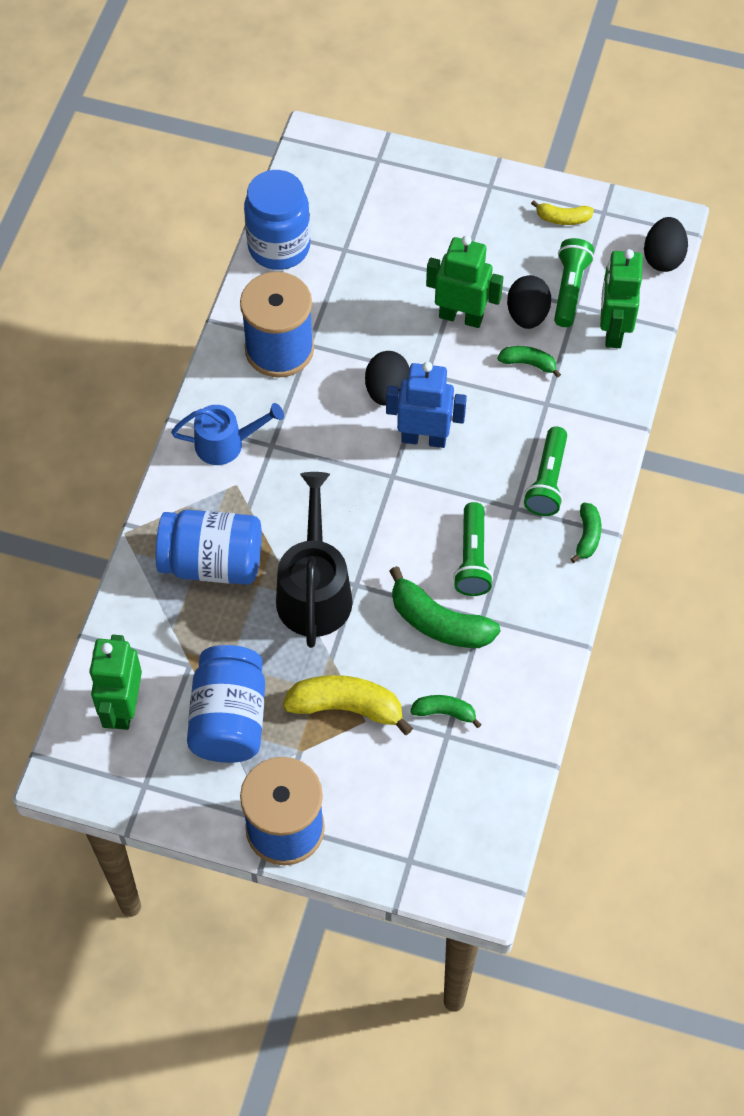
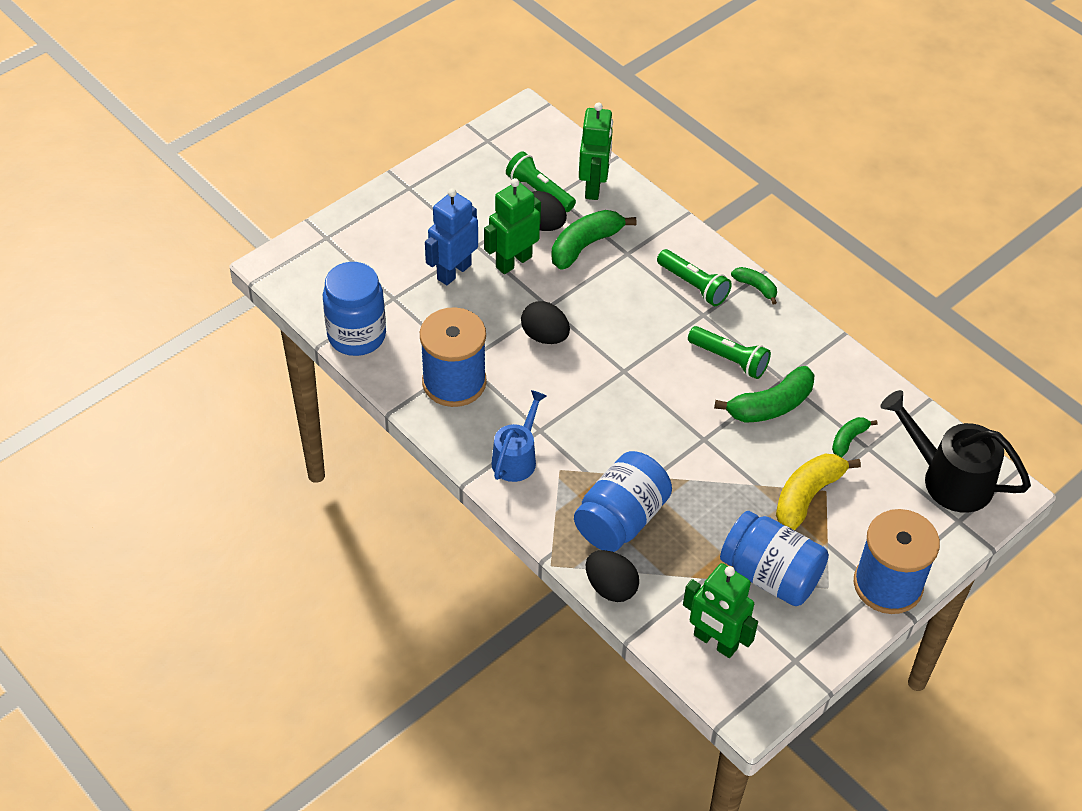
camera: 60 degrees left, 10 degrees down
(314, 589) = (691, 466): black watering can -> black watering can (948, 478)
(424, 438) = (604, 336): blue robot -> blue robot (453, 272)
(528, 363) = (585, 245): green banana -> green banana, size x1.82
(563, 218) = (474, 164): yellow banana -> none
(613, 330) = (593, 187): green robot -> green robot turned 120 degrees counterclockwise
(663, 257) = (553, 130): black egg -> black egg (610, 587)

